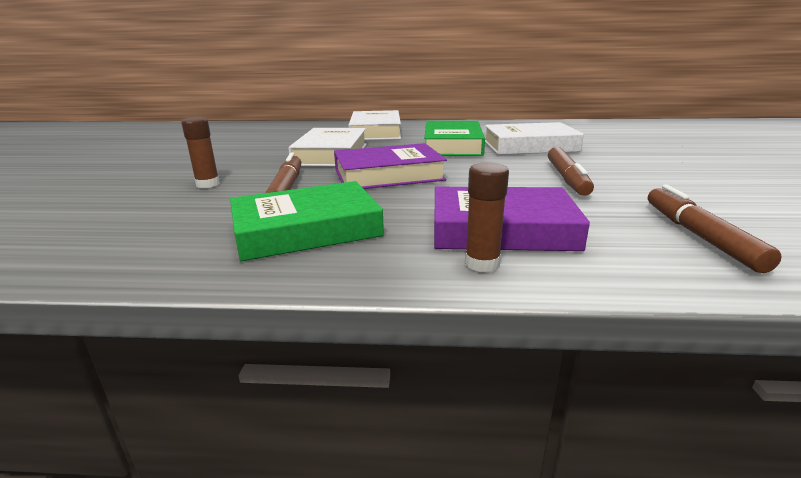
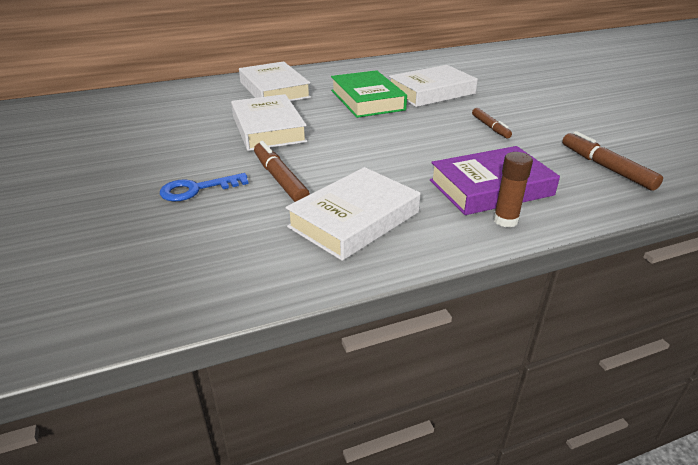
camera: 25 degrees left, 10 degrees up
(208, 184) = (196, 189): brown glue stick -> blue key
(306, 229) = (354, 219): green book -> white book
(388, 175) = (351, 147): purple book -> none
(567, 178) = (490, 127): brown marker -> brown marker, size x0.65

